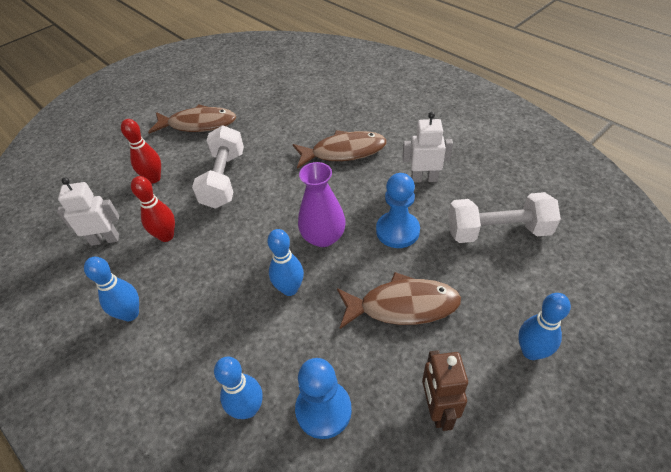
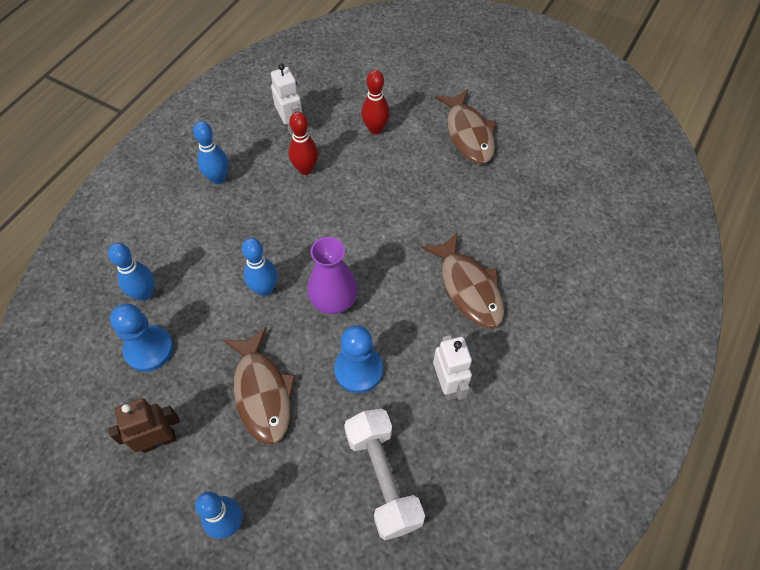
camera: 70 degrees right, 10 degrees up
(223, 179) = (391, 187): white dumbbell -> none

